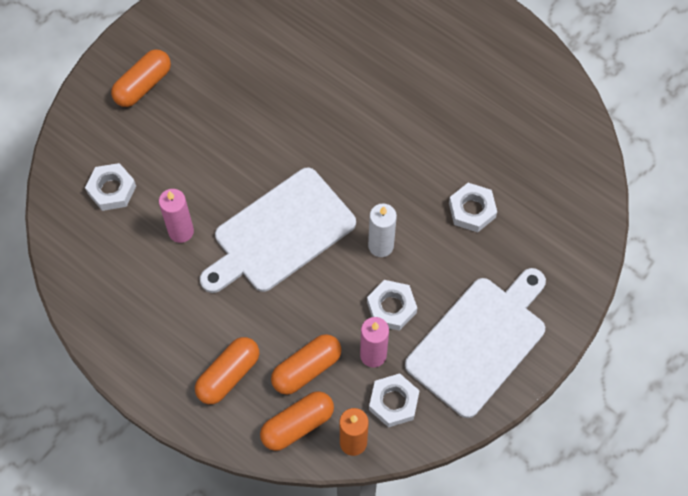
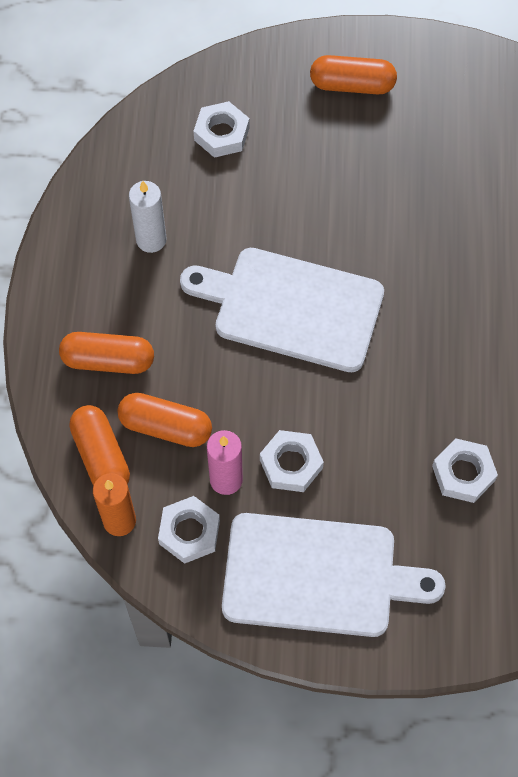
camera: 55 degrees right, 0 degrees up
(181, 231) = (225, 220): pink candle -> none
(297, 425) = (101, 456): orange capsule -> orange capsule turned 45 degrees clockwise
(381, 246) = (351, 410): white candle -> white candle (151, 240)

